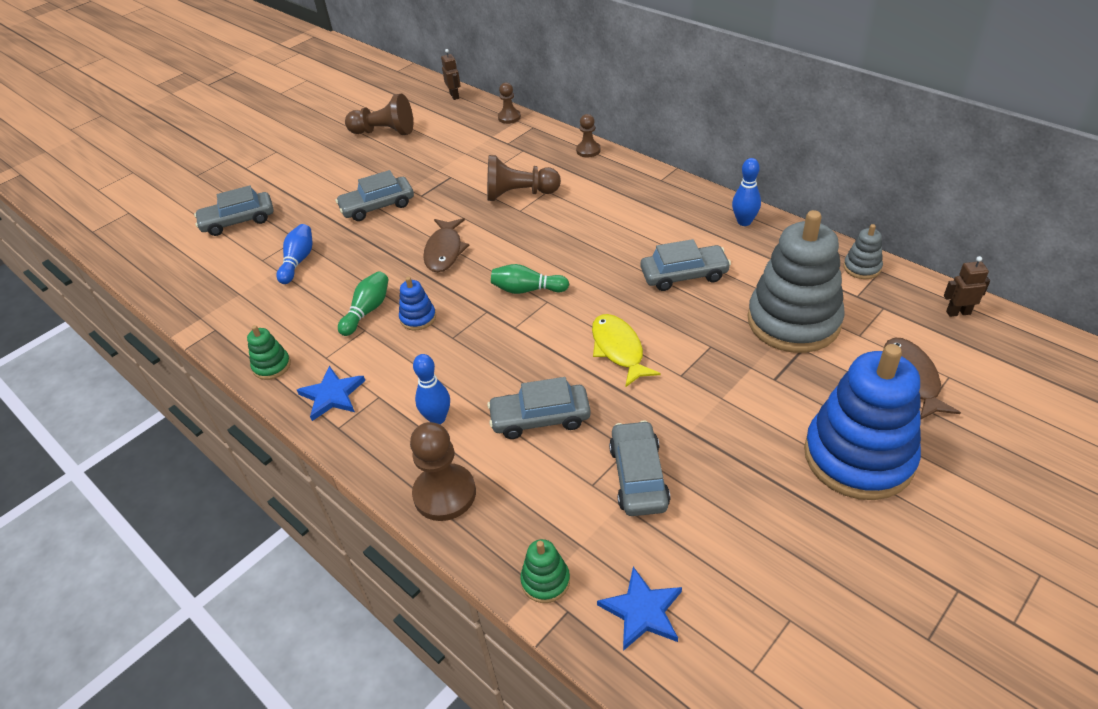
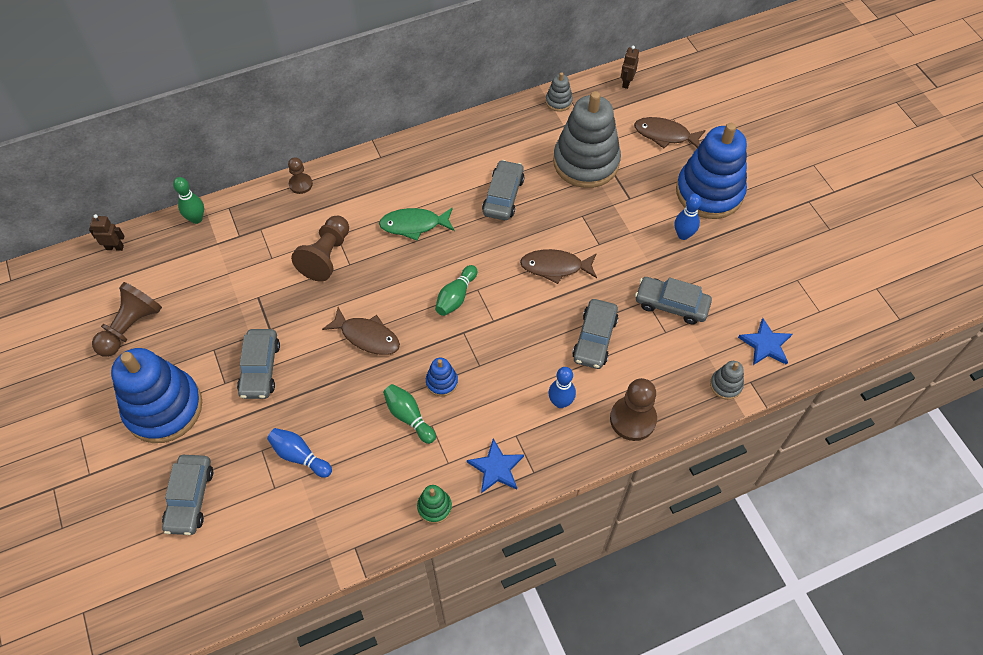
camera: 70 degrees left, 15 degrees up
(317, 176) = (164, 408): none -> blue stacking toy
(509, 117) = (196, 219): brown pawn -> green bowling pin
(545, 581) = (726, 385): green stacking toy -> grey stacking toy
(595, 230) = (414, 225): none -> green fish
(618, 349) = (555, 267): yellow fish -> brown fish
(744, 222) = (469, 134): blue bowling pin -> blue bowling pin (683, 235)

